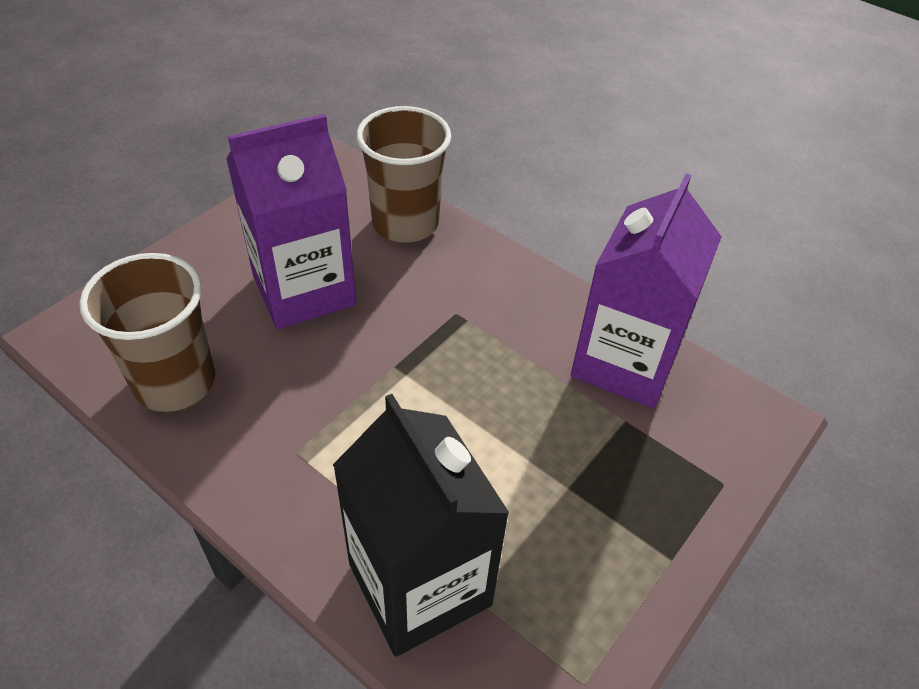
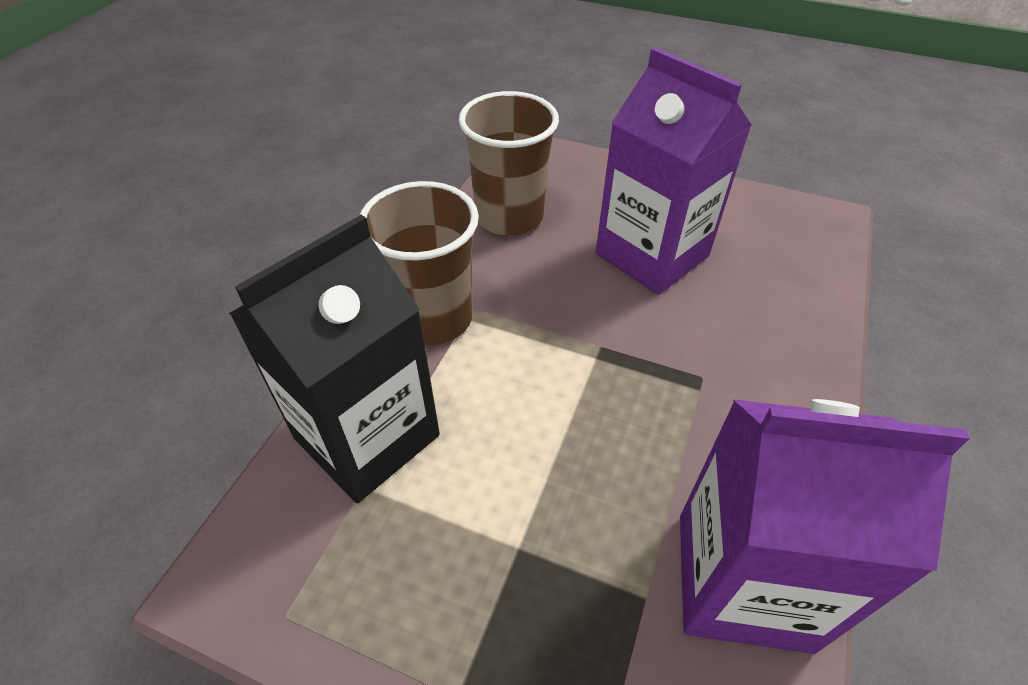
camera: 75 degrees right, 0 degrees up
(405, 223) = (798, 298): brown cup -> brown cup (433, 318)

